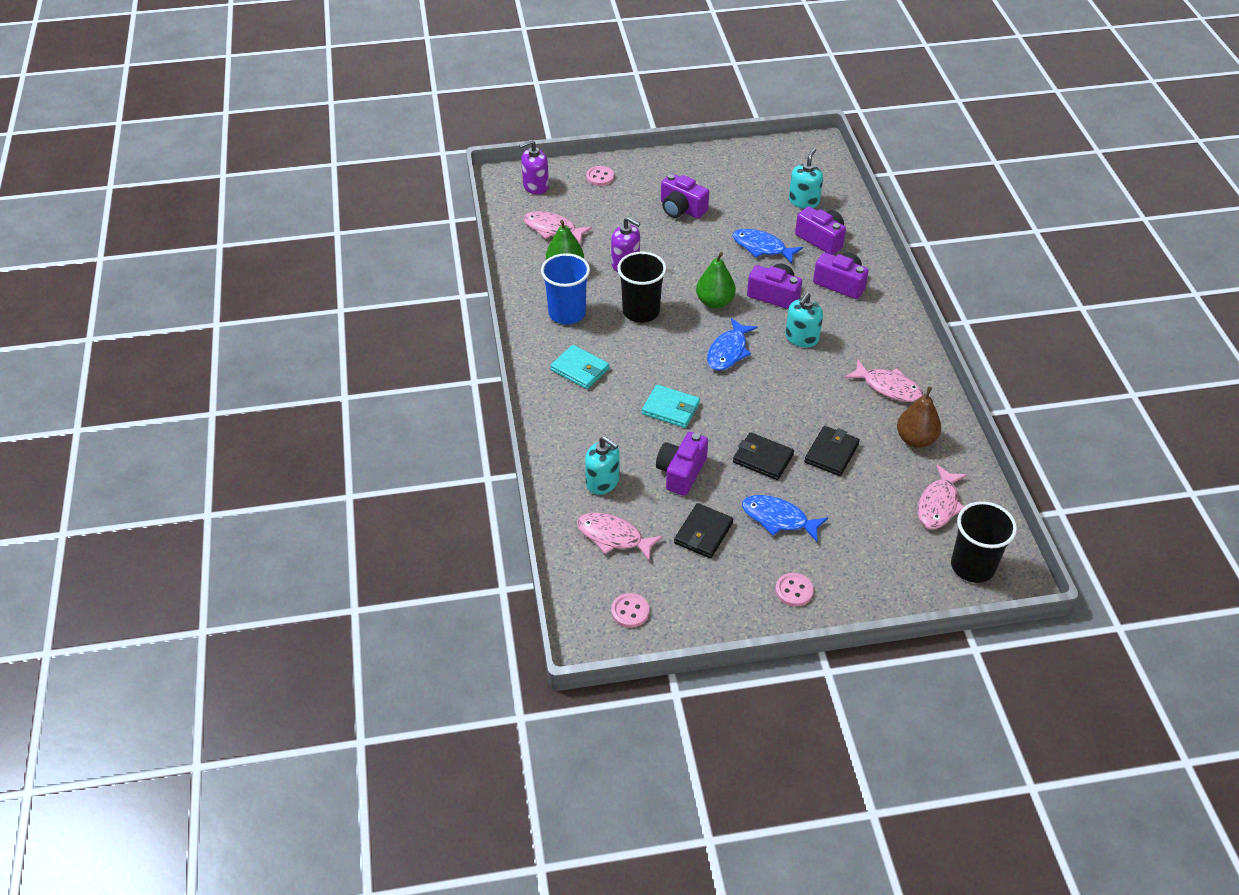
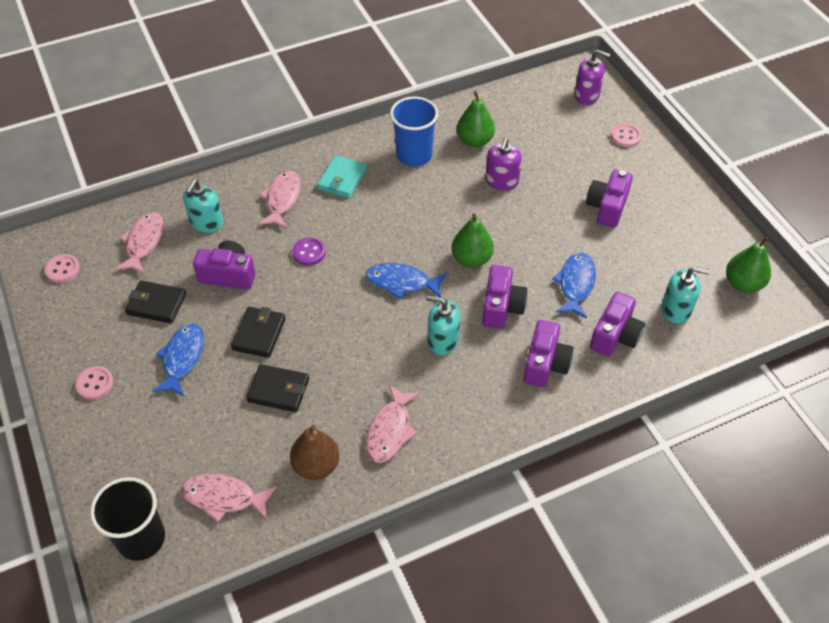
camera: 75 degrees right, 5 degrees up
(535, 186) = (586, 95): purple soap dispenser -> purple soap dispenser turned 150 degrees clockwise
(552, 229) = (529, 120): pink fish -> pink fish (282, 199)
(641, 311) = (436, 206): black cup -> none
(671, 409) = (309, 252): turquoise wallet -> purple button
(788, 161) = (743, 284): none -> green pear

